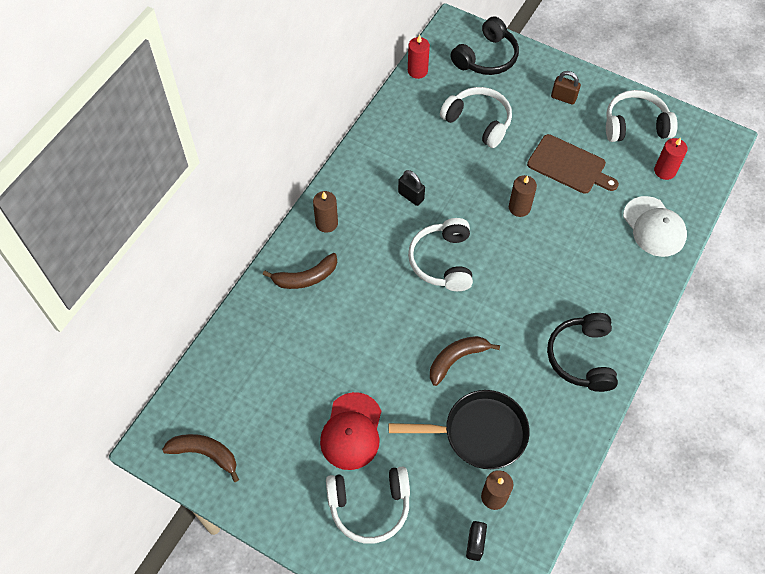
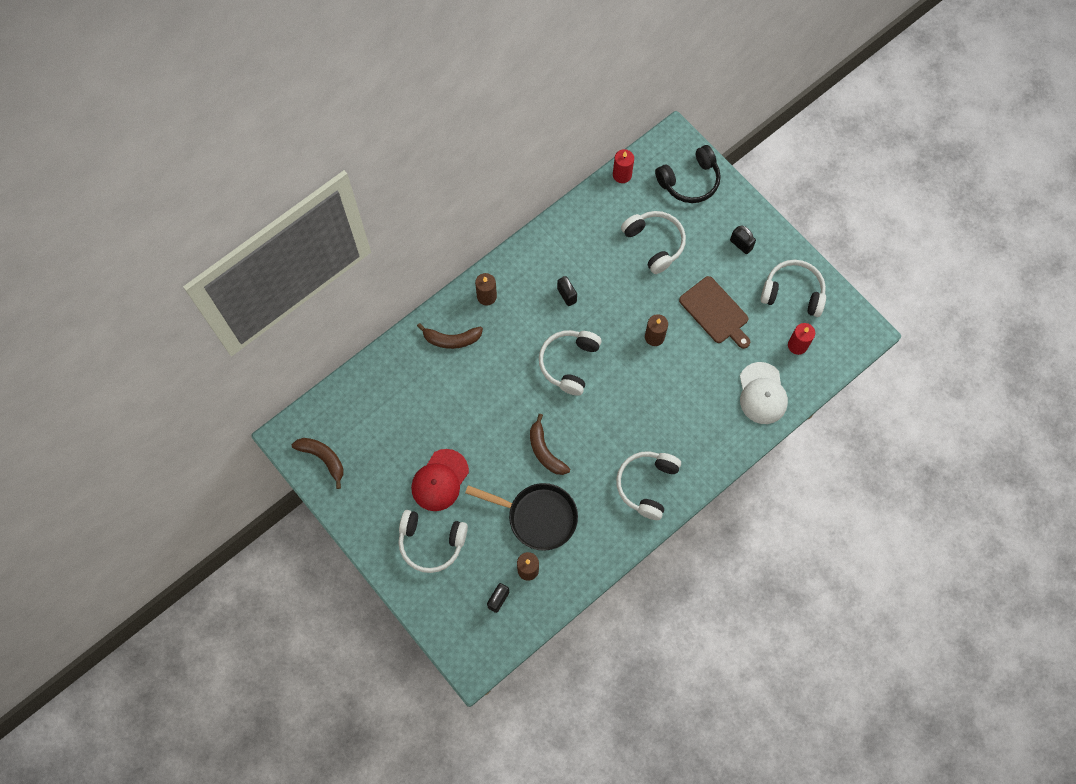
camera: 20 degrees right, 10 degrees up
(456, 359) = (545, 451): brown banana -> brown banana turned 105 degrees counterclockwise
(563, 98) = (741, 244): brown padlock -> black padlock
(582, 357) = (647, 485): black headphones -> white headphones

